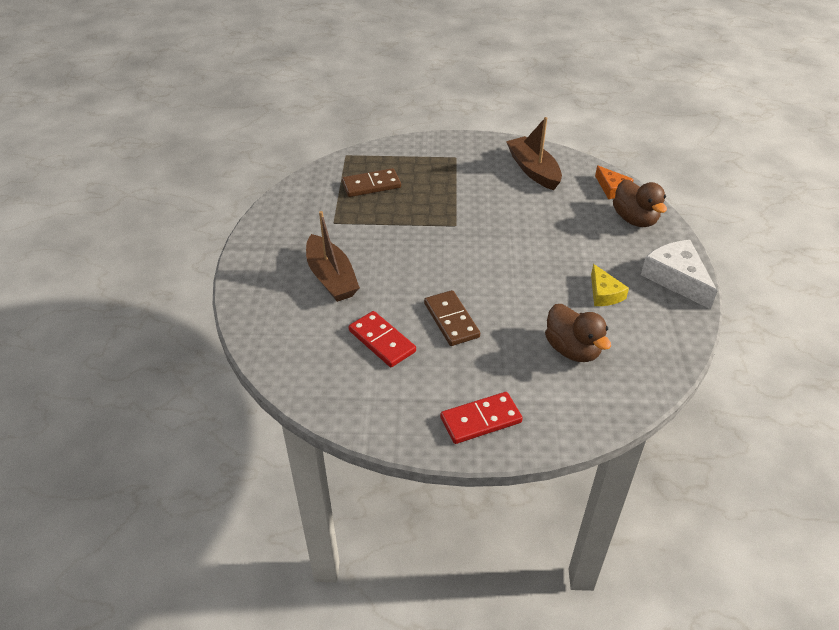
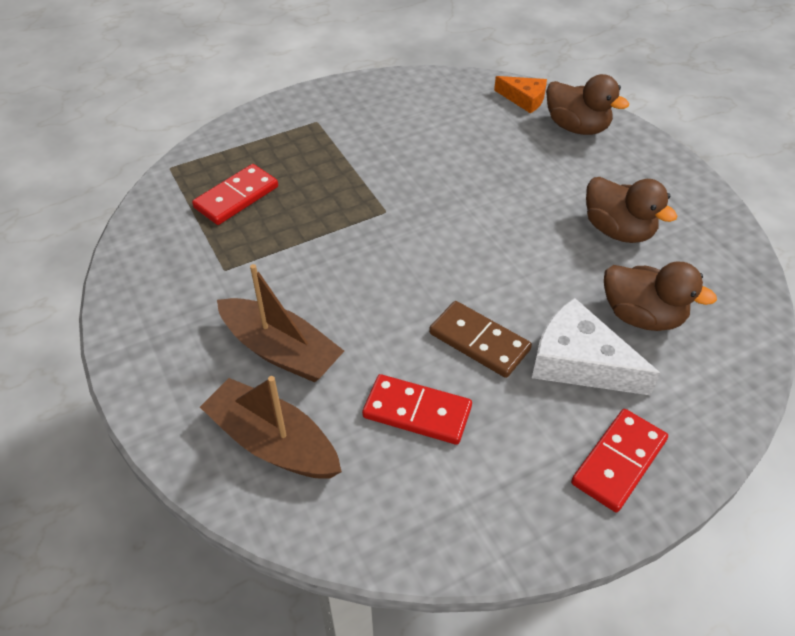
camera: 30 degrees left, 5 degrees up
(371, 185) = (236, 197): brown domino -> red domino
(533, 170) = (421, 107): brown boat -> brown boat (273, 442)
(604, 293) = (618, 230): yellow cheese -> brown duck
(676, 278) = (673, 181): white cheese -> white cheese (579, 362)

